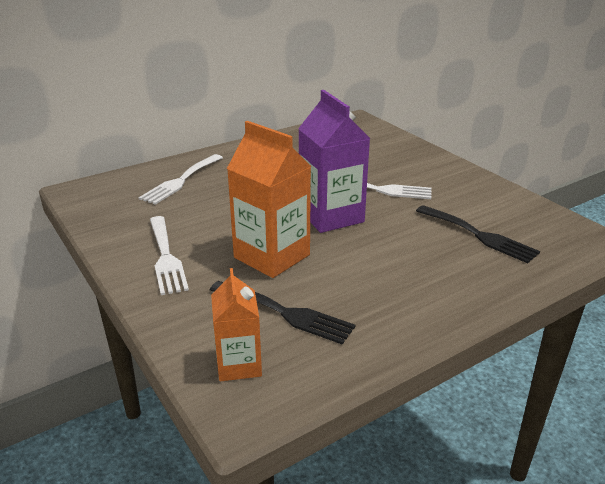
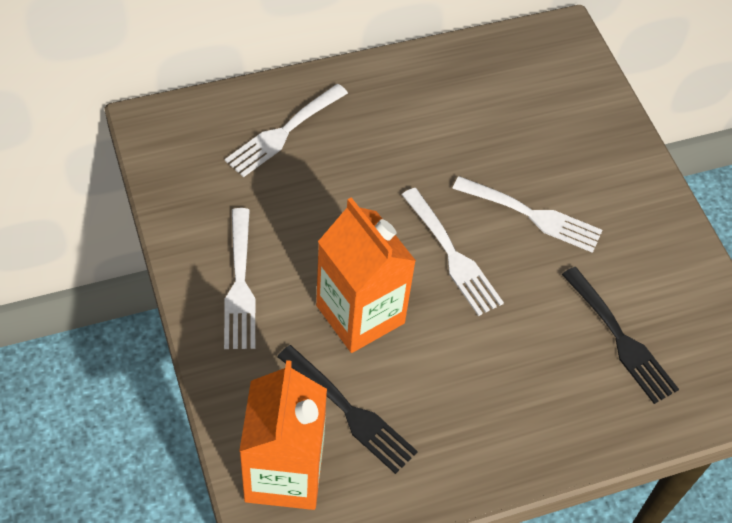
camera: 10 degrees right, 25 degrees up
(239, 364) = (284, 473): orange carton -> orange carton, size x1.66
(331, 216) = (453, 256): purple carton -> white fork

